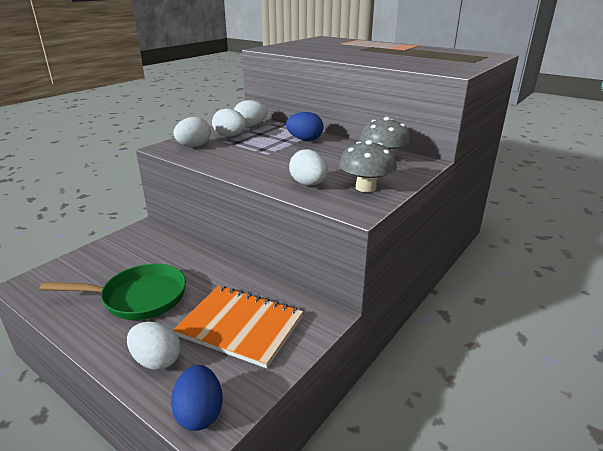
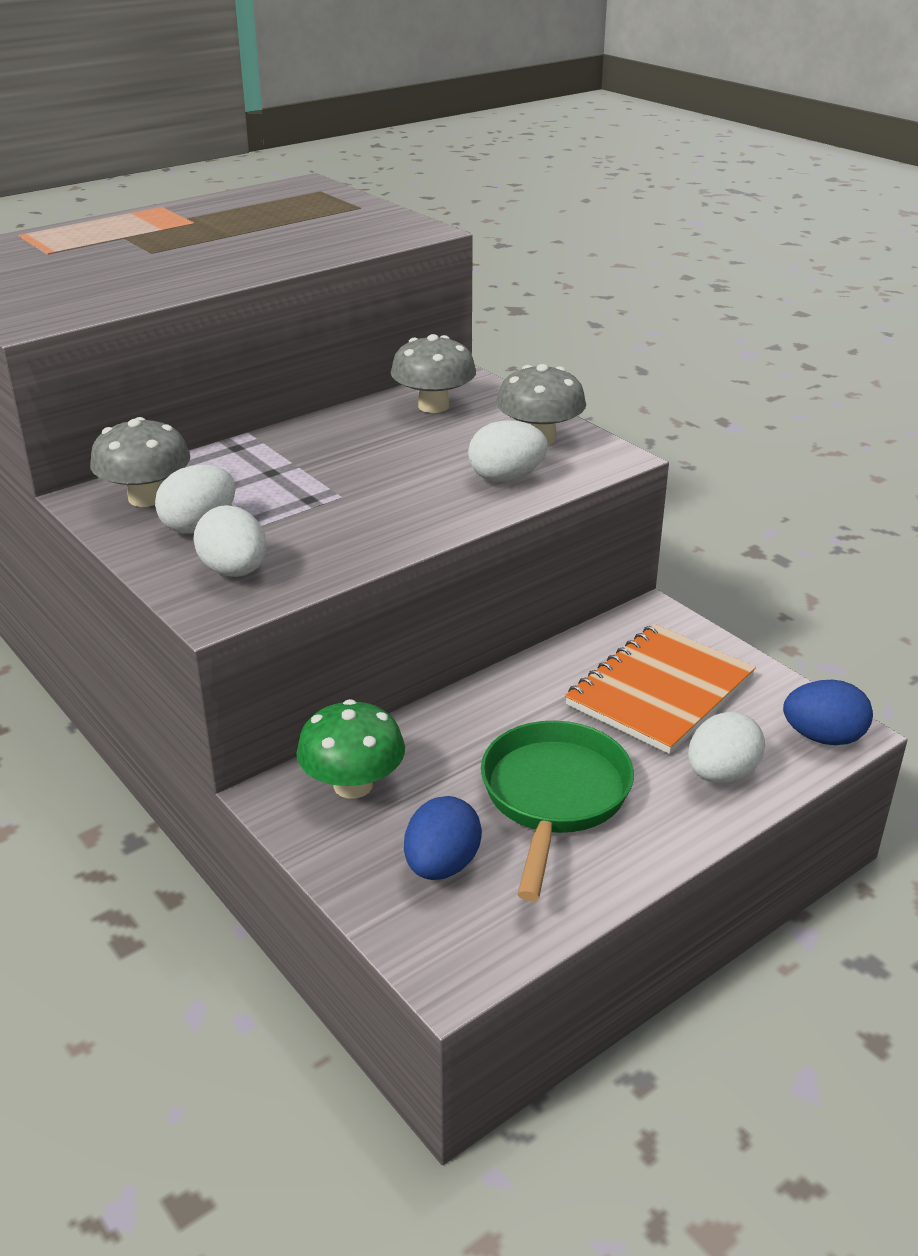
camera: 75 degrees left, 5 degrees up
(151, 242) = (353, 785): none -> green mushroom
(250, 126) = (146, 498): white egg -> grey mushroom
(305, 140) = (288, 453): blue egg -> blue egg (442, 865)

